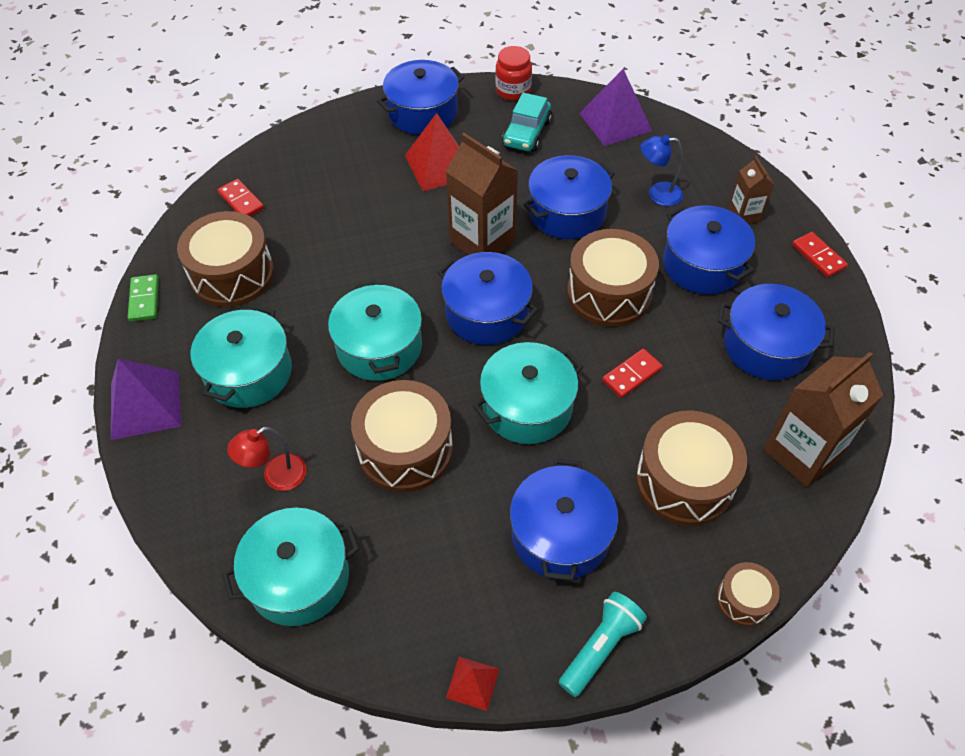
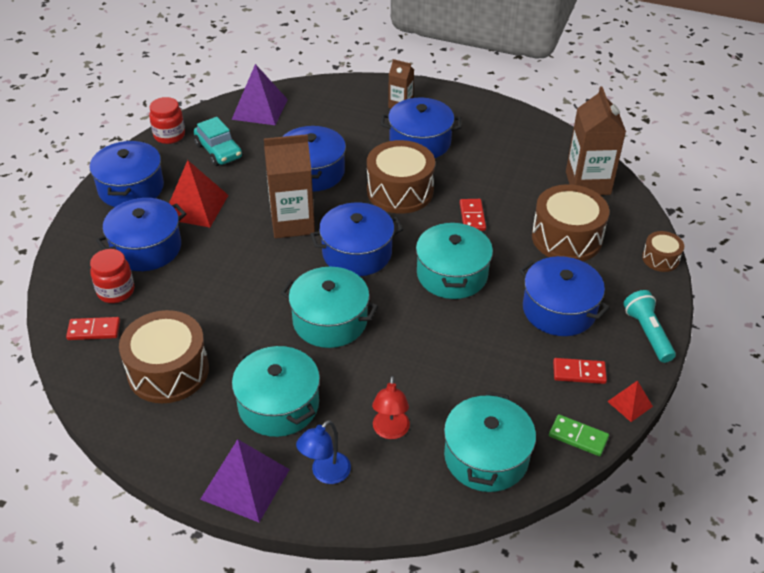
camera: 55 degrees left, 10 degrees down
(144, 299) = (131, 439): green domino -> green domino (578, 437)
(294, 184) = (116, 291): none -> red jar
(405, 449) = (430, 350): brown drum -> none
(657, 194) = (343, 127): blue lamp -> blue lamp (325, 474)
(766, 346) = (504, 153): blue pot -> blue pot (146, 248)
(818, 256) = (462, 97): red domino -> red domino (579, 373)

